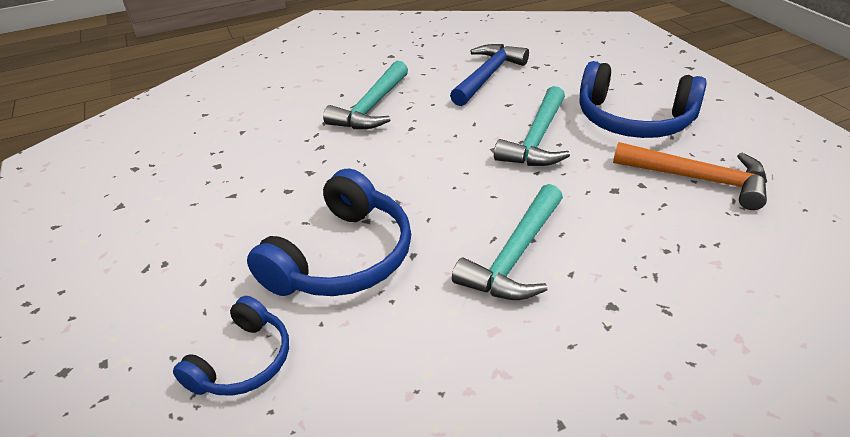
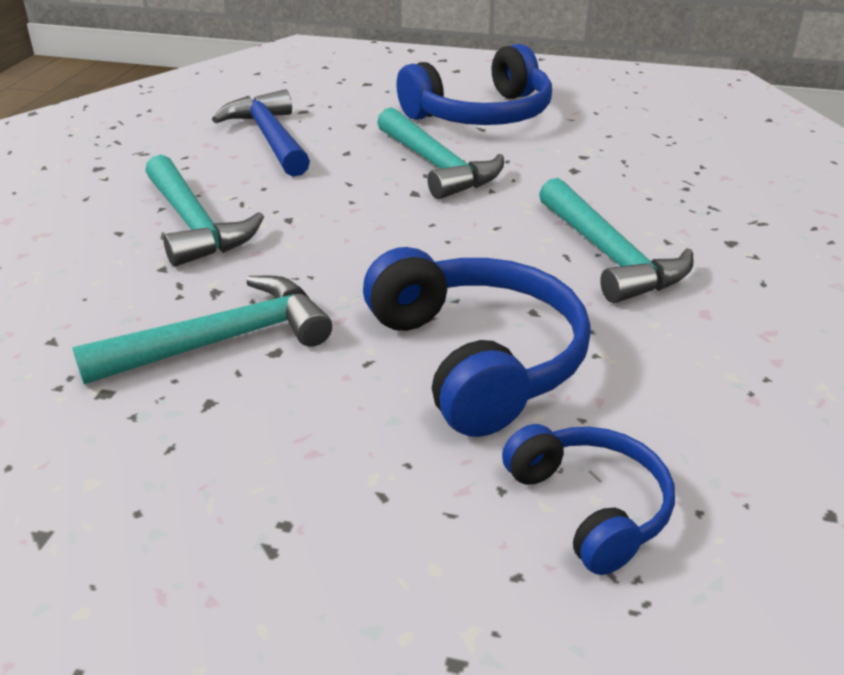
camera: 55 degrees left, 5 degrees down
(282, 171) = (222, 341): none -> turquoise hammer
(698, 179) = (610, 133): orange hammer -> none

